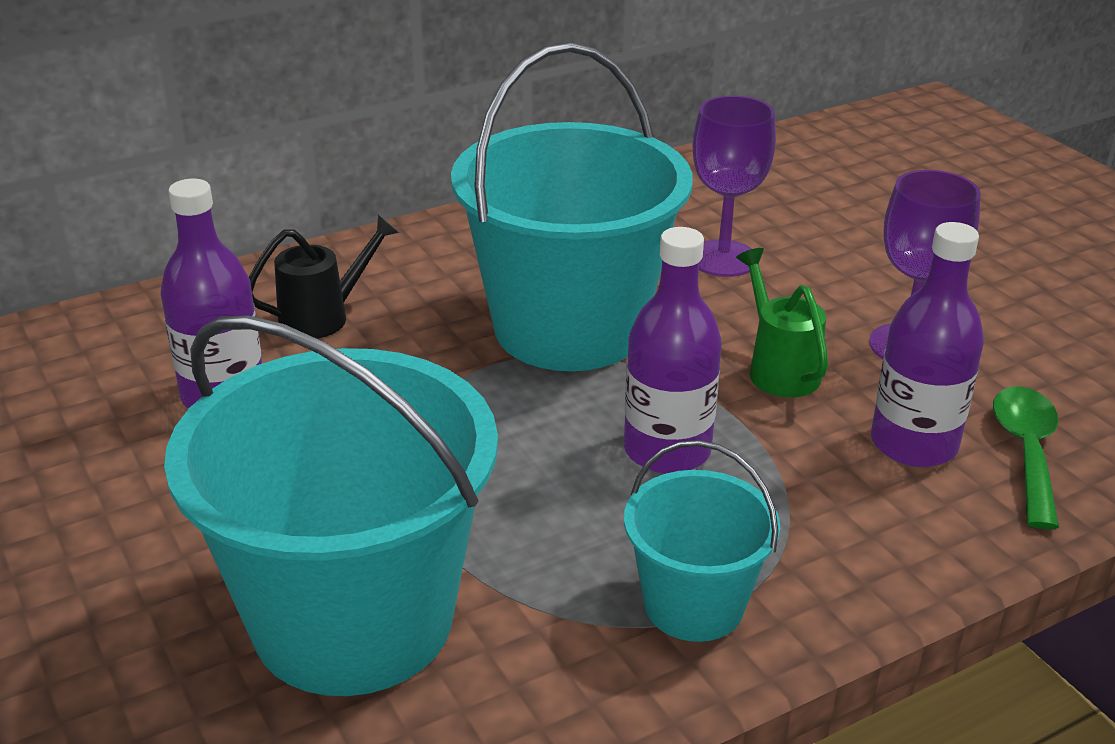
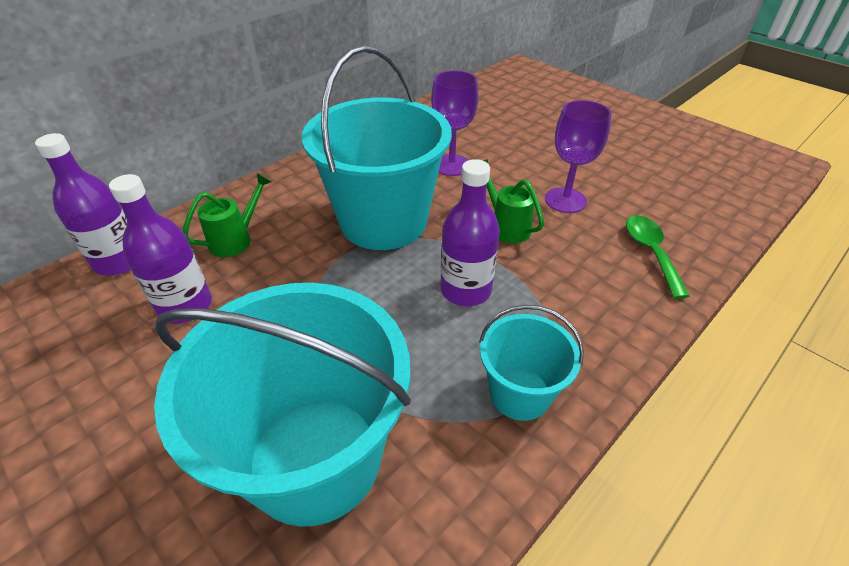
camera: 15 degrees left, 10 degrees up
(323, 317) = (236, 240): black watering can -> green watering can
(913, 444) = (593, 259): purple bottle -> purple bottle (119, 261)

